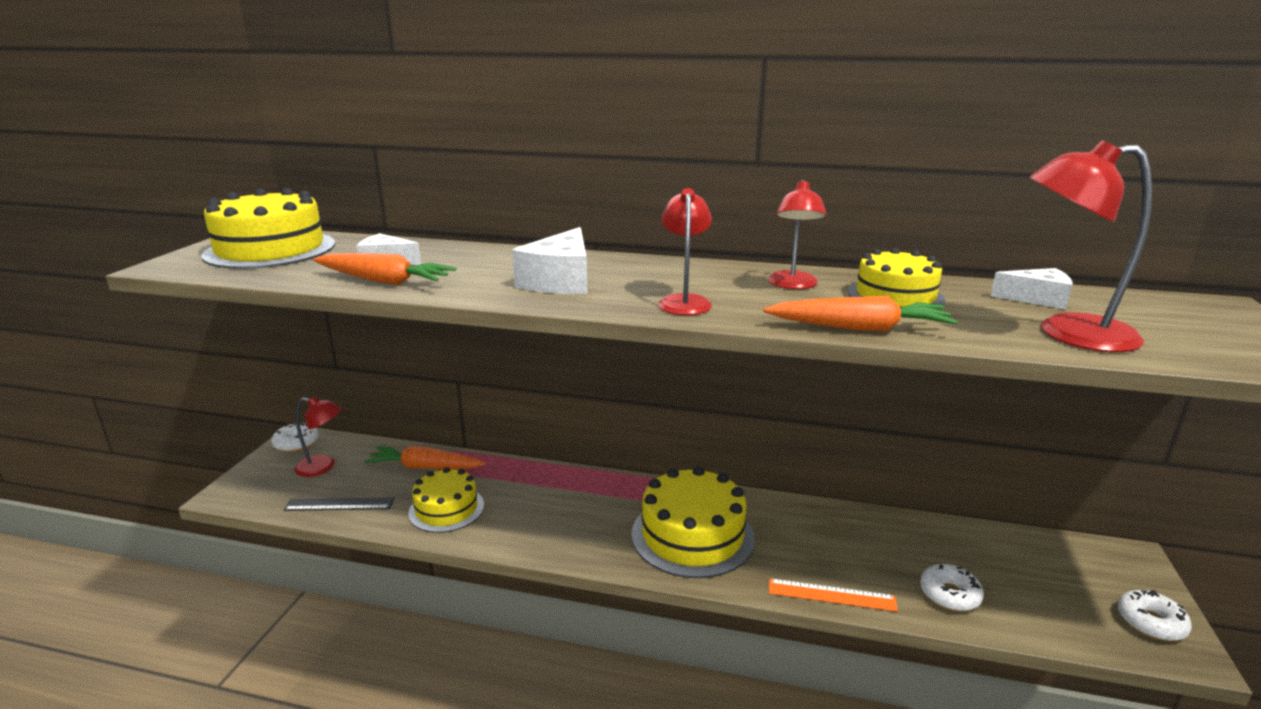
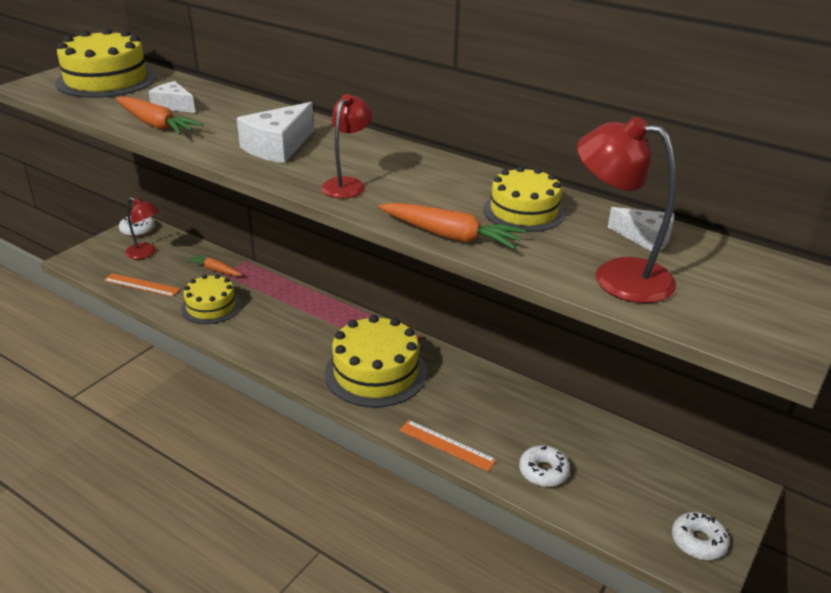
camera: 20 degrees right, 10 degrees up
(339, 504) = (141, 285): black ruler -> orange ruler
(425, 467) = (215, 270): orange carrot -> orange carrot, size x0.66
(792, 285) = (452, 184): red lamp -> none

